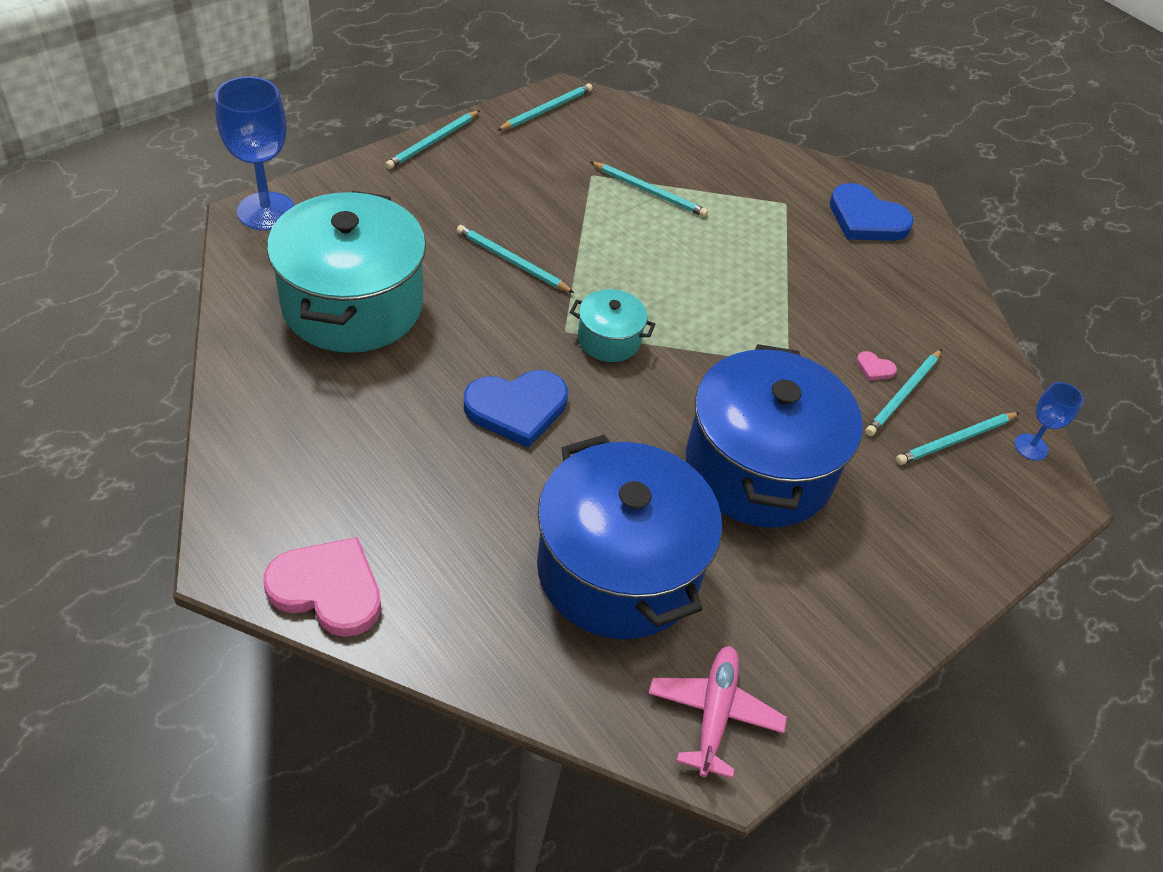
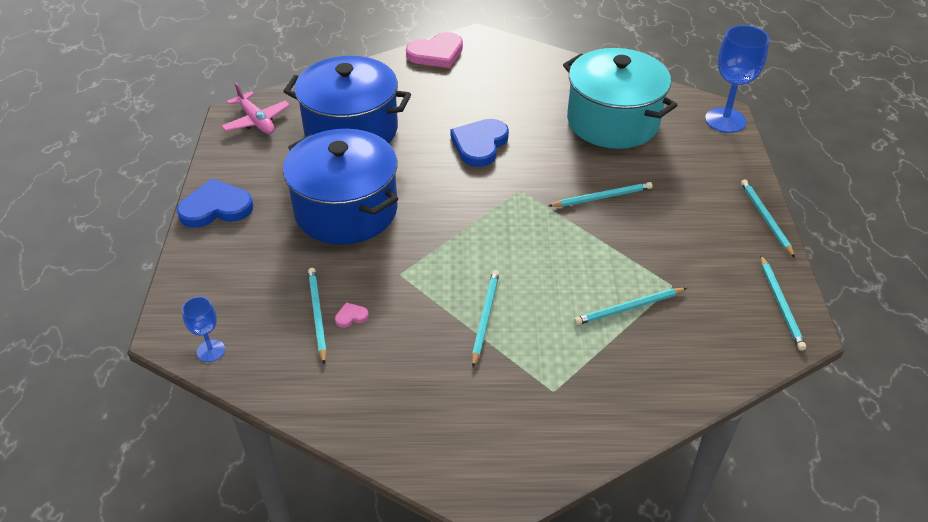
camera: 135 degrees right, 5 degrees down
(609, 339) = (496, 204): turquoise pot -> none
(866, 219) = (490, 437): blue heart -> blue heart (216, 207)
(955, 440) = (260, 313): turquoise pencil -> turquoise pencil (485, 317)

